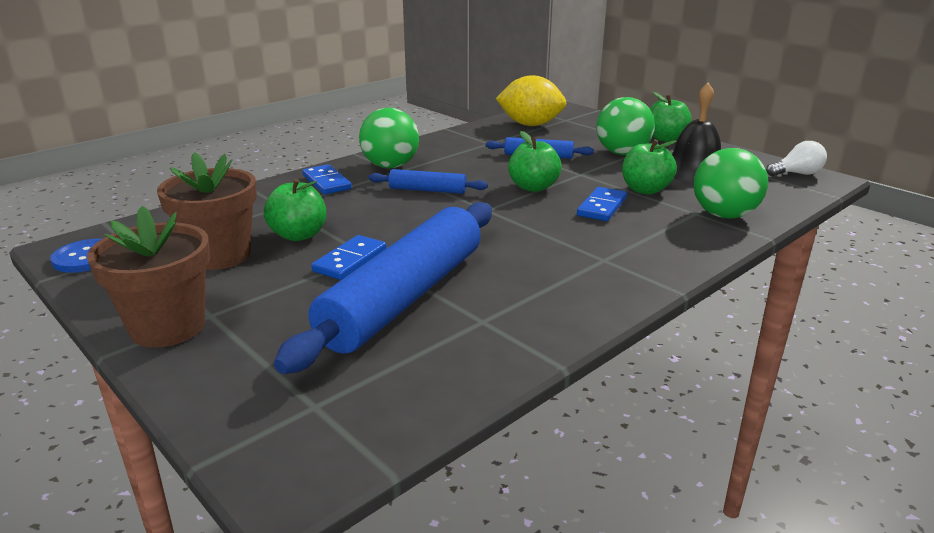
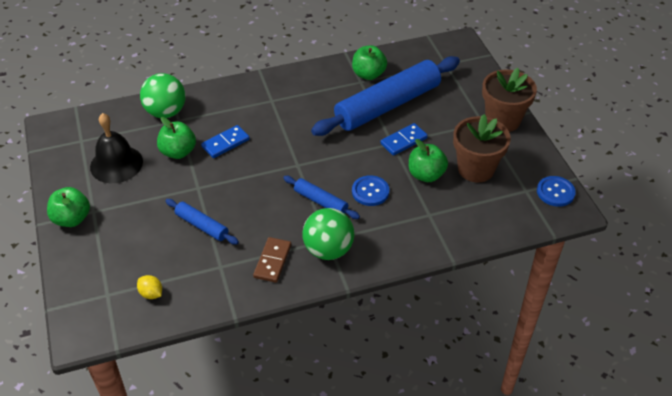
camera: 155 degrees left, 20 degrees up
(327, 182) = (388, 239): blue domino -> none
(370, 208) = (370, 192): none -> blue button
(442, 152) = (272, 261): none -> brown domino
(530, 125) = (151, 293): yellow lemon -> yellow lemon, size x0.44
(533, 187) = (246, 180): green apple -> green apple (368, 74)
(622, 153) = (135, 206): green ball -> none
(797, 174) = (58, 136): white light bulb -> none

